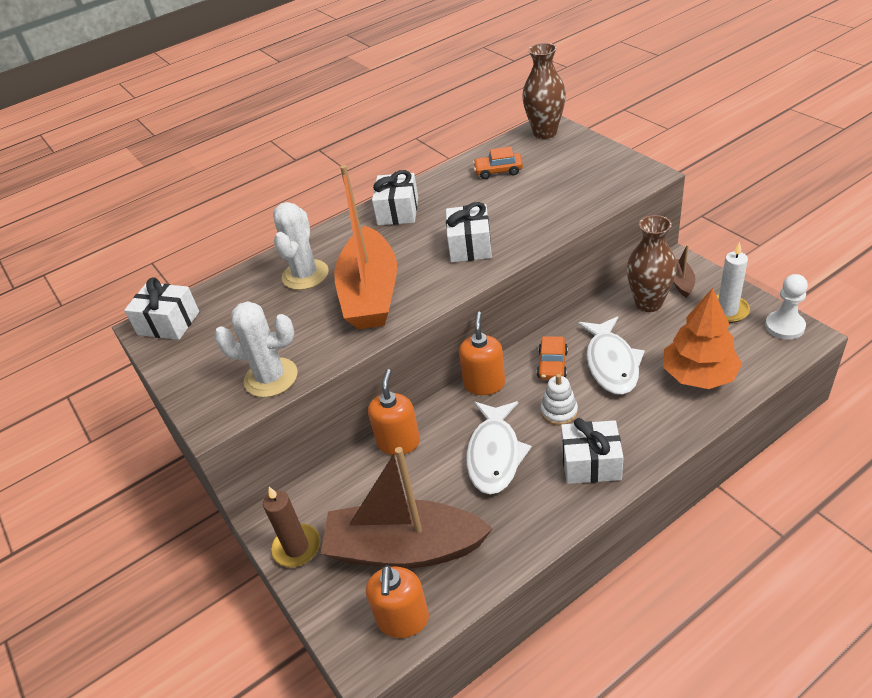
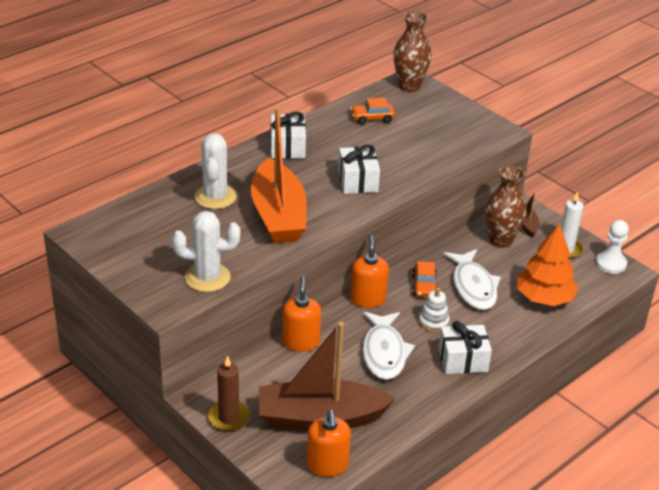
camera: 15 degrees left, 5 degrees down
(168, 323) = (98, 231): white gift -> none

